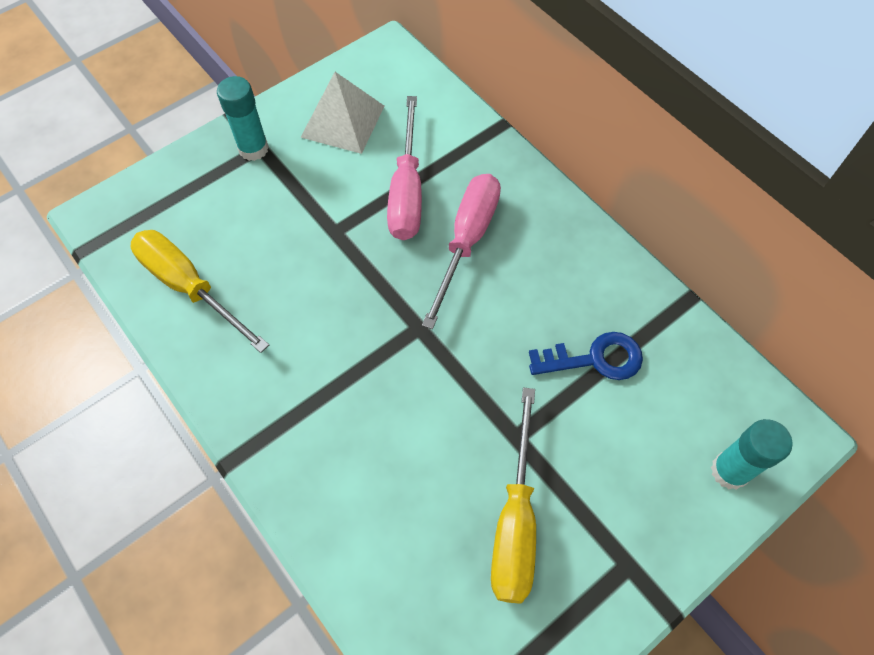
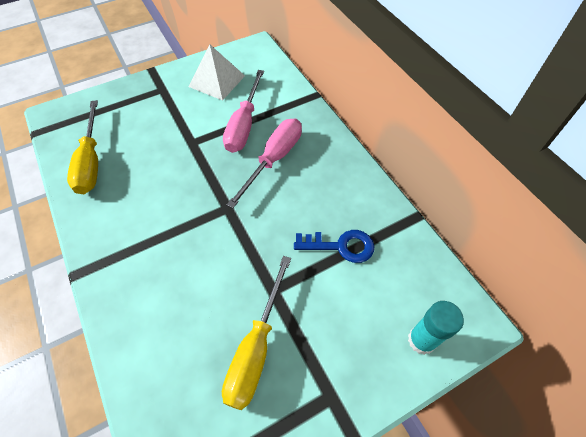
camera: 10 degrees right, 5 degrees down
(189, 286) = (91, 162): yellow screwdriver -> yellow screwdriver turned 150 degrees counterclockwise
(253, 149) = (158, 89): turquoise glue stick -> none

